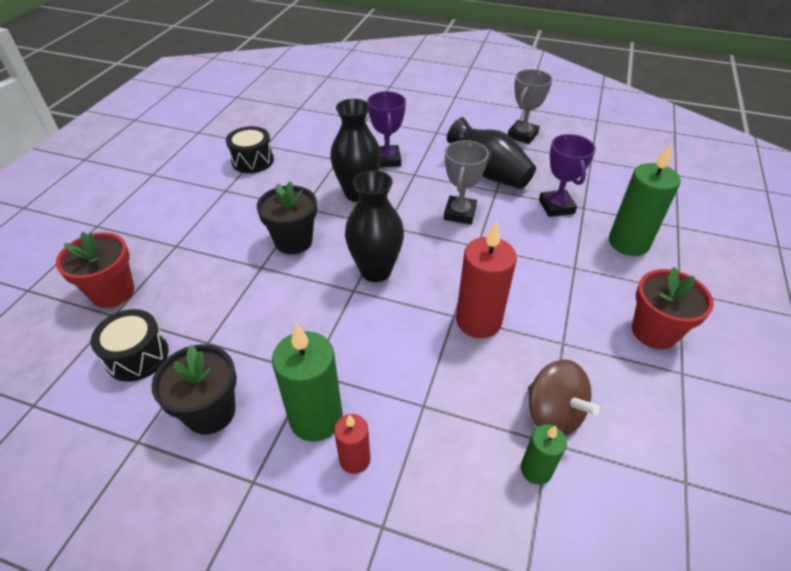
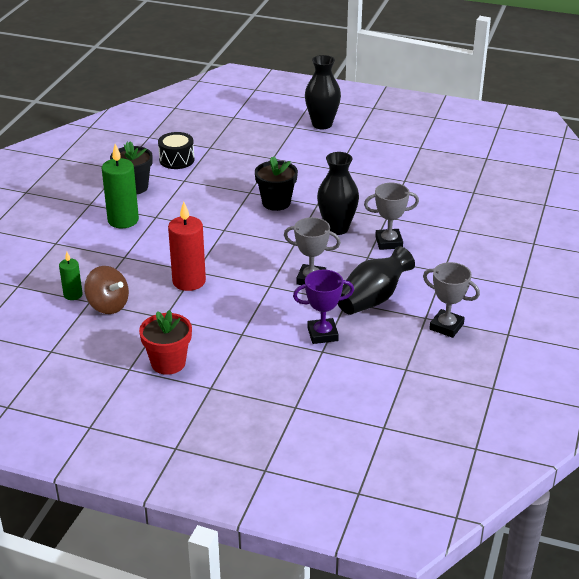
camera: 90 degrees right, 10 degrees down
(113, 292) = (229, 143): red flower pot -> none
(252, 161) = (379, 176): black drum -> none
(354, 459) = (94, 234): red candle -> none
(375, 271) = (242, 238): black vase -> black vase (322, 124)
(387, 160) = (389, 242): purple trophy -> grey trophy
(553, 414) = (108, 305): brown spinning top -> brown spinning top turned 105 degrees counterclockwise
(628, 243) = (271, 369): green candle -> none

